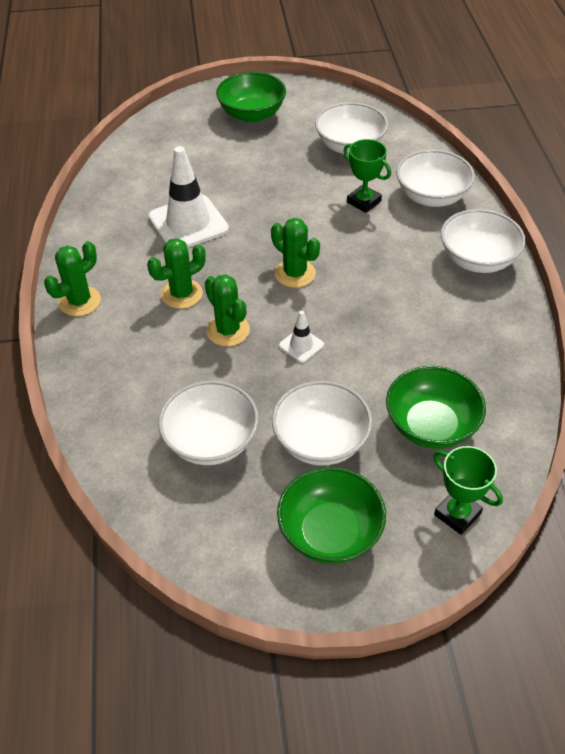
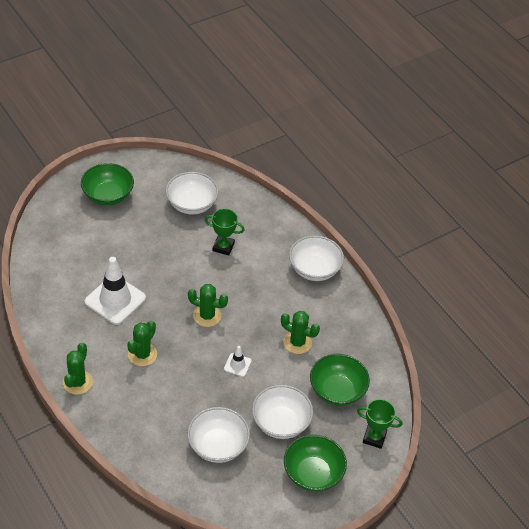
camera: 30 degrees left, 0 degrees up
(228, 330) = (187, 370): green cactus -> green cactus (297, 342)
(431, 196) = (265, 230): white bowl -> none

